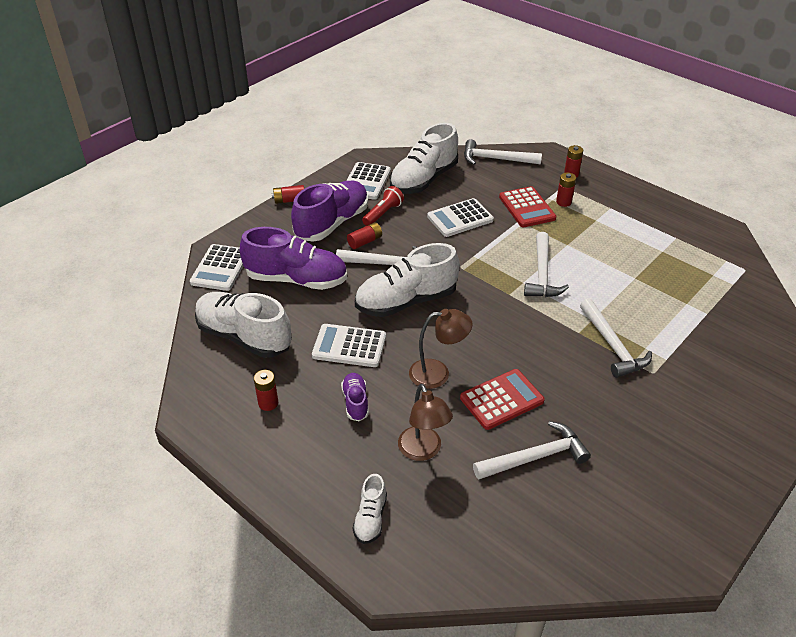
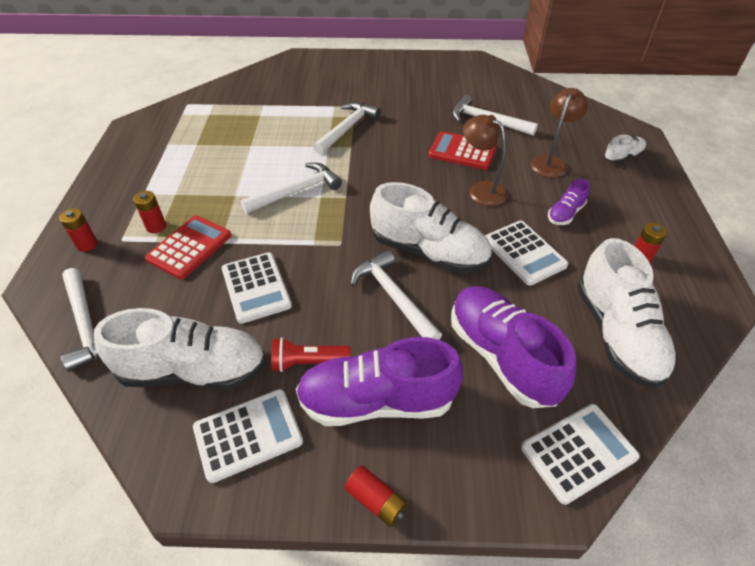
camera: 130 degrees left, 5 degrees up
(365, 241) = (377, 342): red battery -> none
(460, 218) = (256, 287): white calculator -> white calculator turned 45 degrees clockwise

